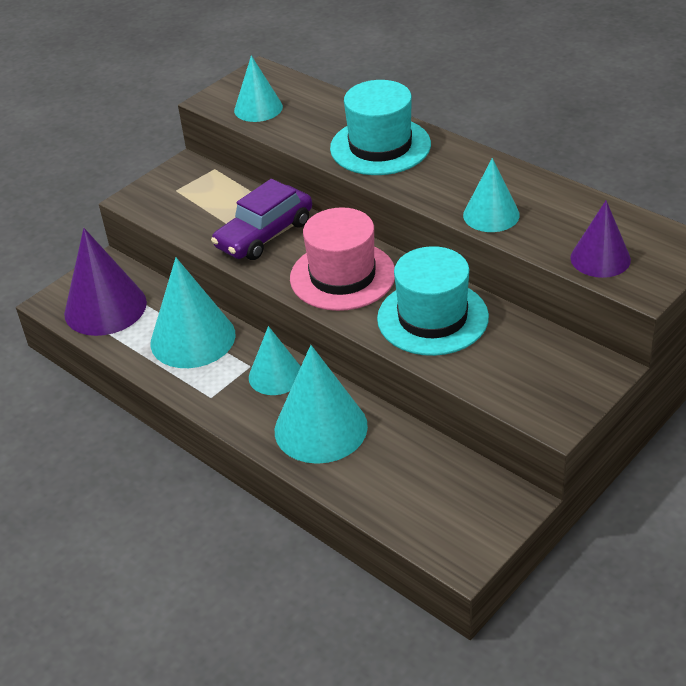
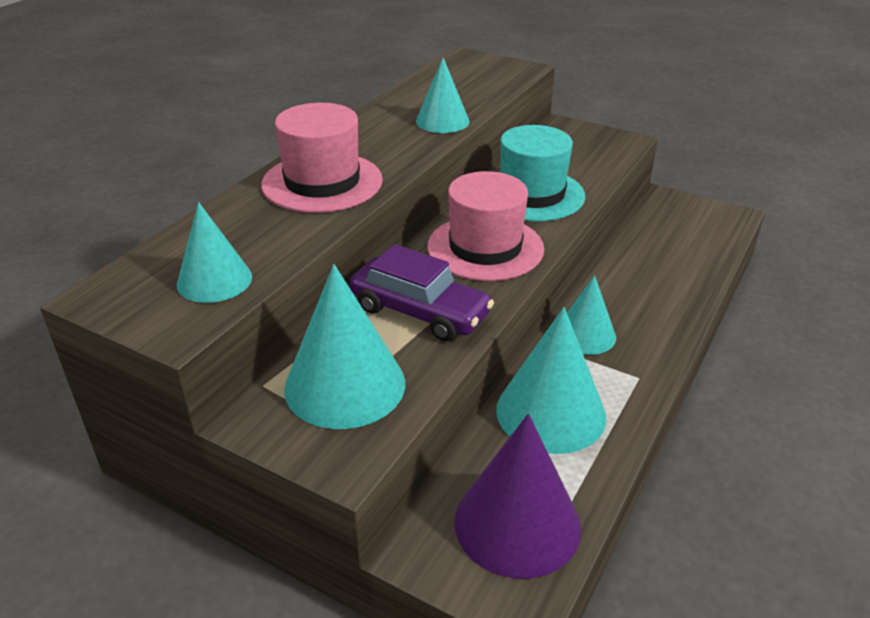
camera: 105 degrees left, 5 degrees down
(320, 428) = (642, 295): turquoise cone -> turquoise cone (345, 385)
(380, 146) = (322, 182): turquoise hat -> pink hat
(600, 258) = (492, 81): purple cone -> none

